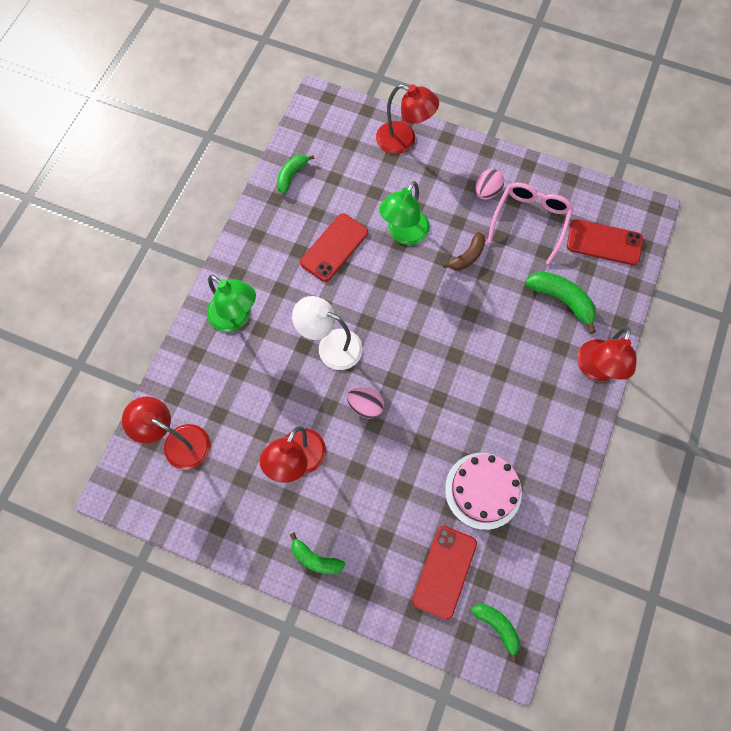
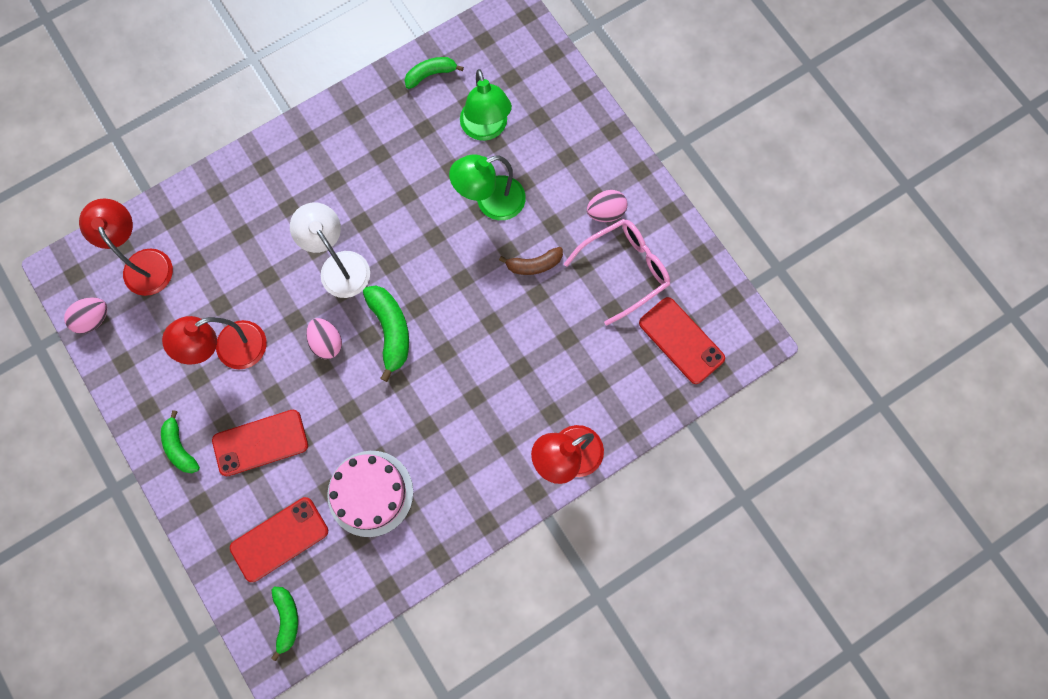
camera: 35 degrees right, 5 degrees up
(170, 511) = (93, 319): none -> pink egg
(236, 318) = (275, 182): green lamp -> green lamp (486, 129)
(334, 247) = (415, 173): red phone -> red phone (260, 443)
(404, 141) = (565, 107): red lamp -> none
(561, 300) = (590, 368): green banana -> green banana (391, 330)

